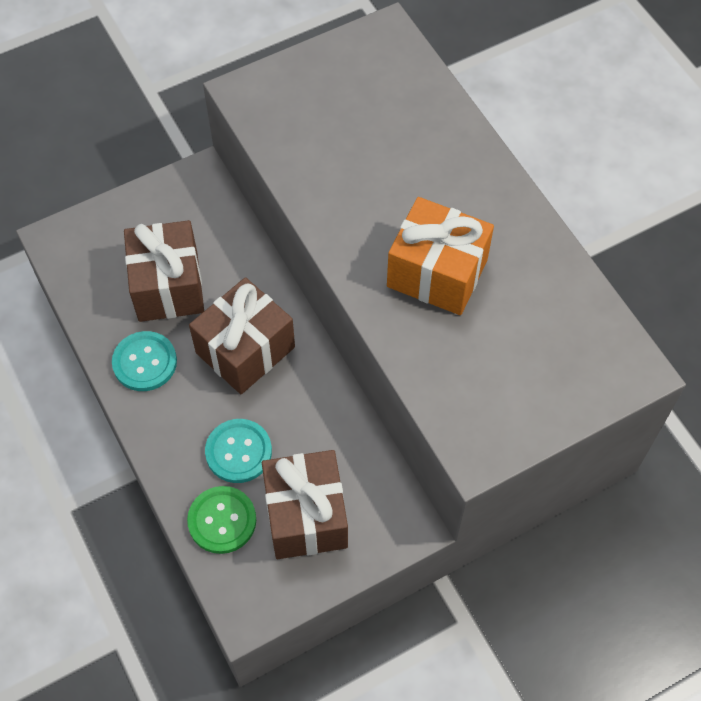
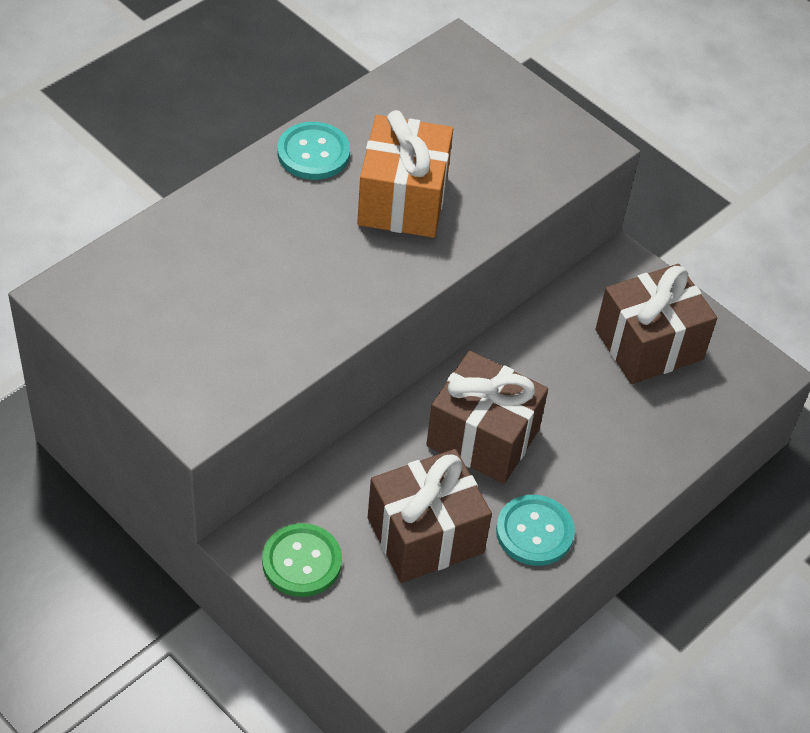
camera: 110 degrees left, 10 degrees down
(222, 520) = (685, 413): green button -> green button (302, 562)
(238, 452) = (605, 416): turquoise button -> turquoise button (313, 153)

